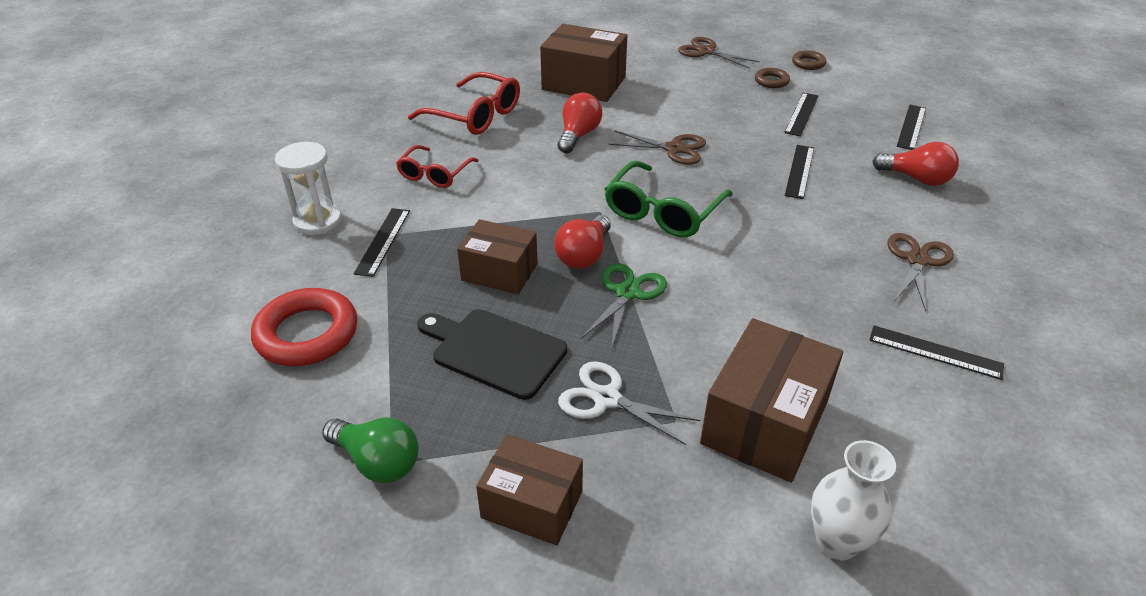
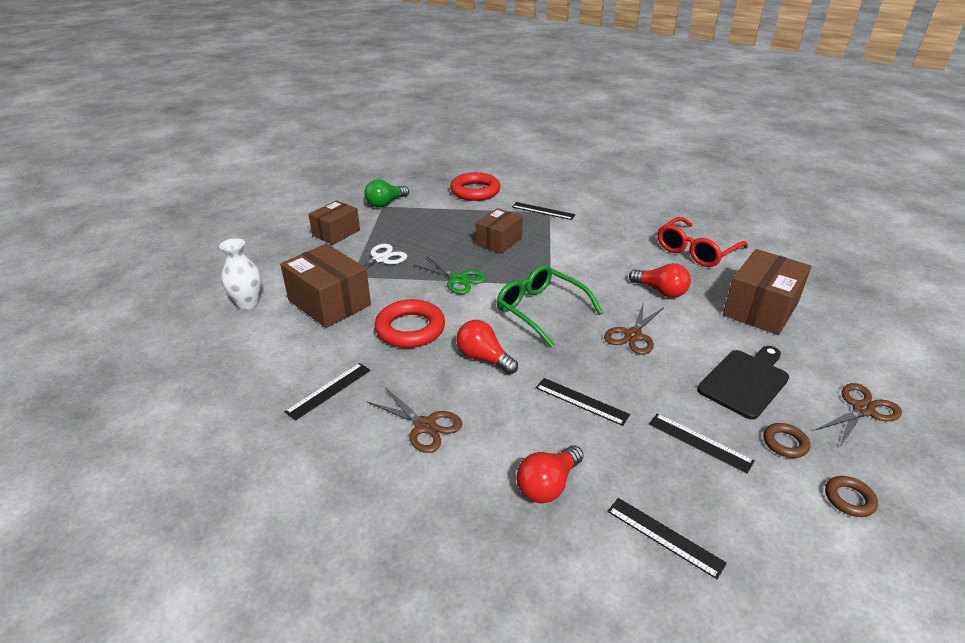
camera: 105 degrees right, 5 degrees down
(318, 221) = (569, 195): white hourglass -> none
(434, 174) = (612, 230): red glasses -> none
(494, 351) = (434, 233): black cutting board -> black cutting board (745, 381)
(584, 255) = (502, 270): red light bulb -> red light bulb (483, 358)
(769, 312) = (410, 329): none -> red ring

